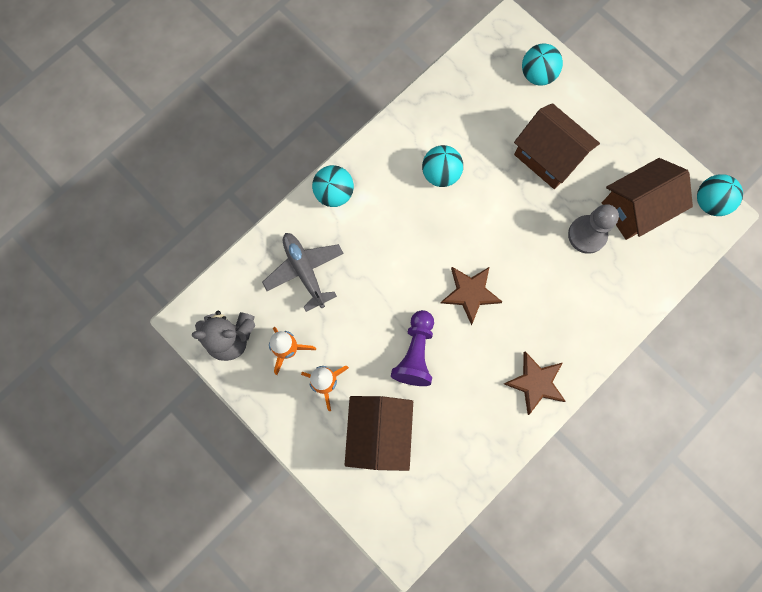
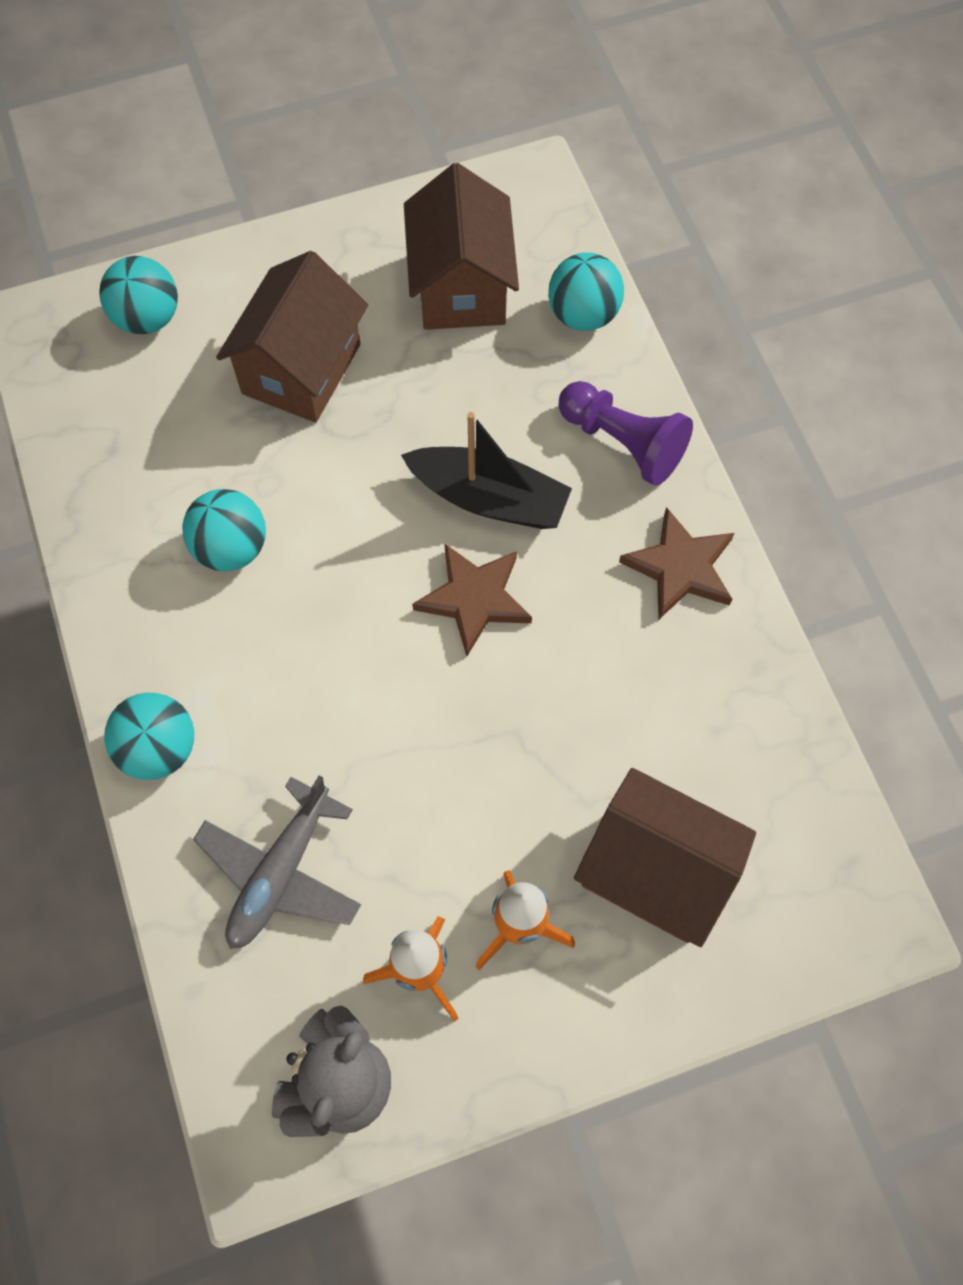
camera: 65 degrees left, 10 degrees down
(304, 271) = (280, 872): grey plane -> grey plane turned 60 degrees counterclockwise
(415, 353) = (537, 740): purple pawn -> purple pawn (623, 443)
(525, 276) = (489, 498): none -> black boat
(548, 157) = (301, 369): brown house -> brown house turned 45 degrees counterclockwise
(587, 235) = (467, 375): grey pawn -> none
(709, 202) = (506, 185): turquoise ball -> turquoise ball (583, 315)

